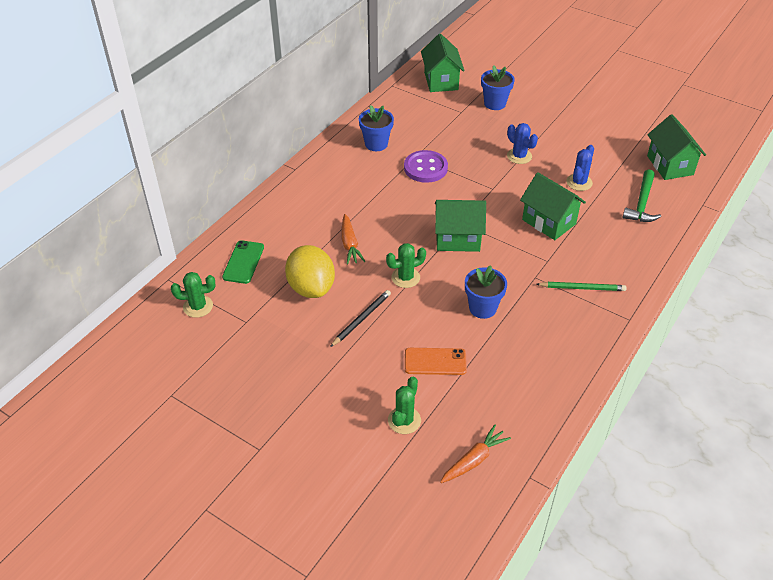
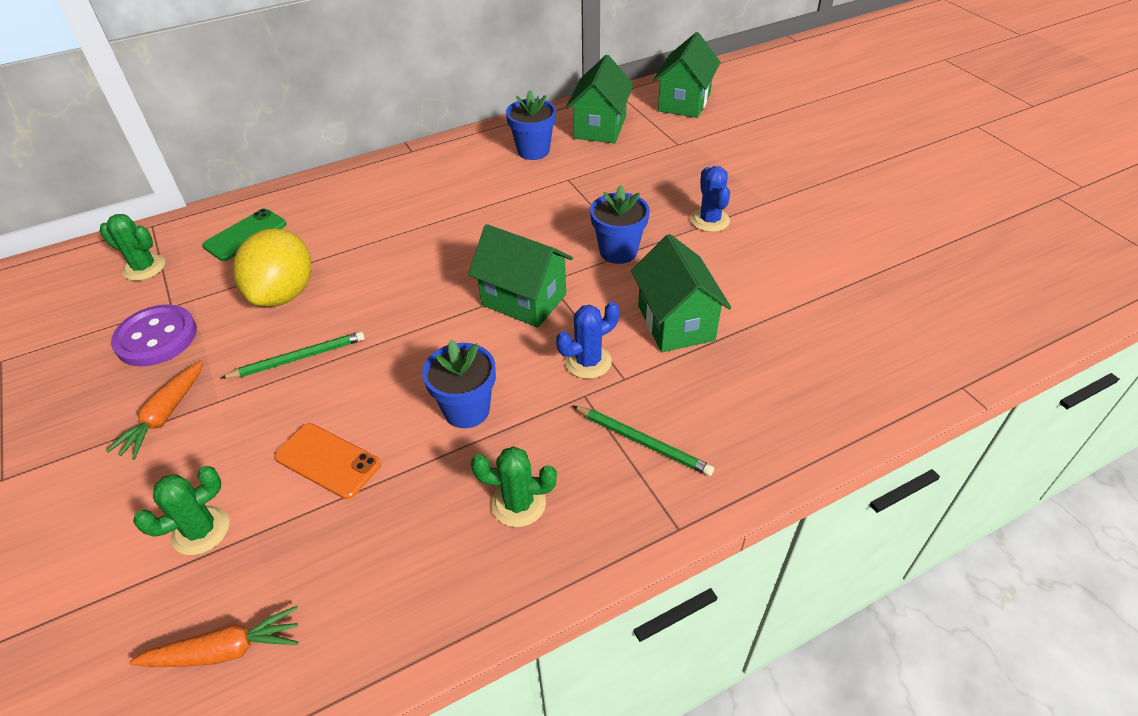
camera: 30 degrees right, 0 degrees up
(350, 244) = (382, 257): orange carrot -> orange carrot (165, 416)
(361, 319) = (298, 358): black pencil -> green pencil
(405, 277) = (407, 325): green cactus -> green cactus (518, 503)
(425, 168) = (567, 196): purple button -> purple button (156, 338)
(495, 103) = (733, 146): blue flower pot -> blue flower pot (618, 251)
(579, 182) = (770, 283): blue cactus -> blue cactus (588, 361)
(642, 203) = (851, 348): green hammer -> none
(670, 165) = (946, 306): green house -> green house (600, 127)

